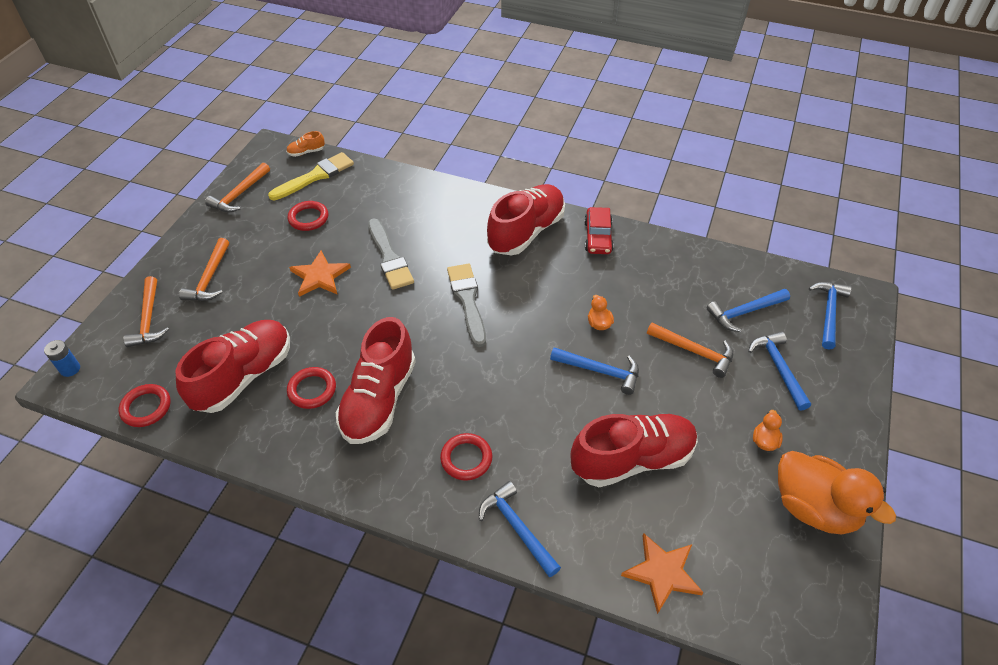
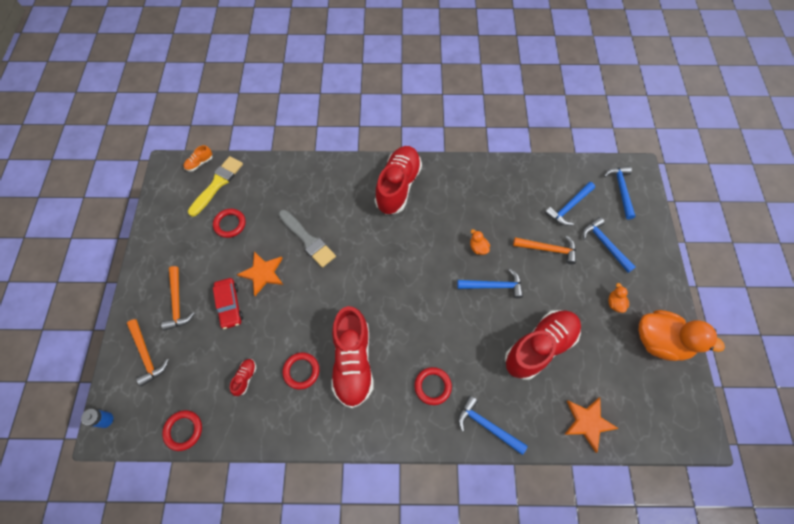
camera: 20 degrees left, 15 degrees up
(239, 194) = (164, 219): orange hammer -> none
(244, 376) = (245, 378): red shoe -> red shoe, size x0.40
(467, 300) = (380, 259): grey brush -> none
(598, 237) = (449, 175): red car -> red car (229, 305)

